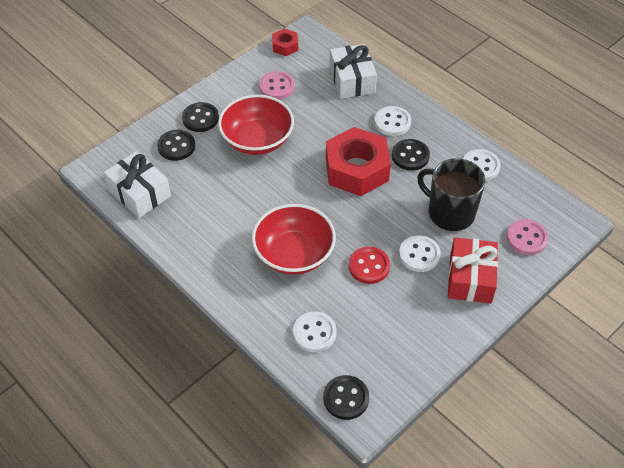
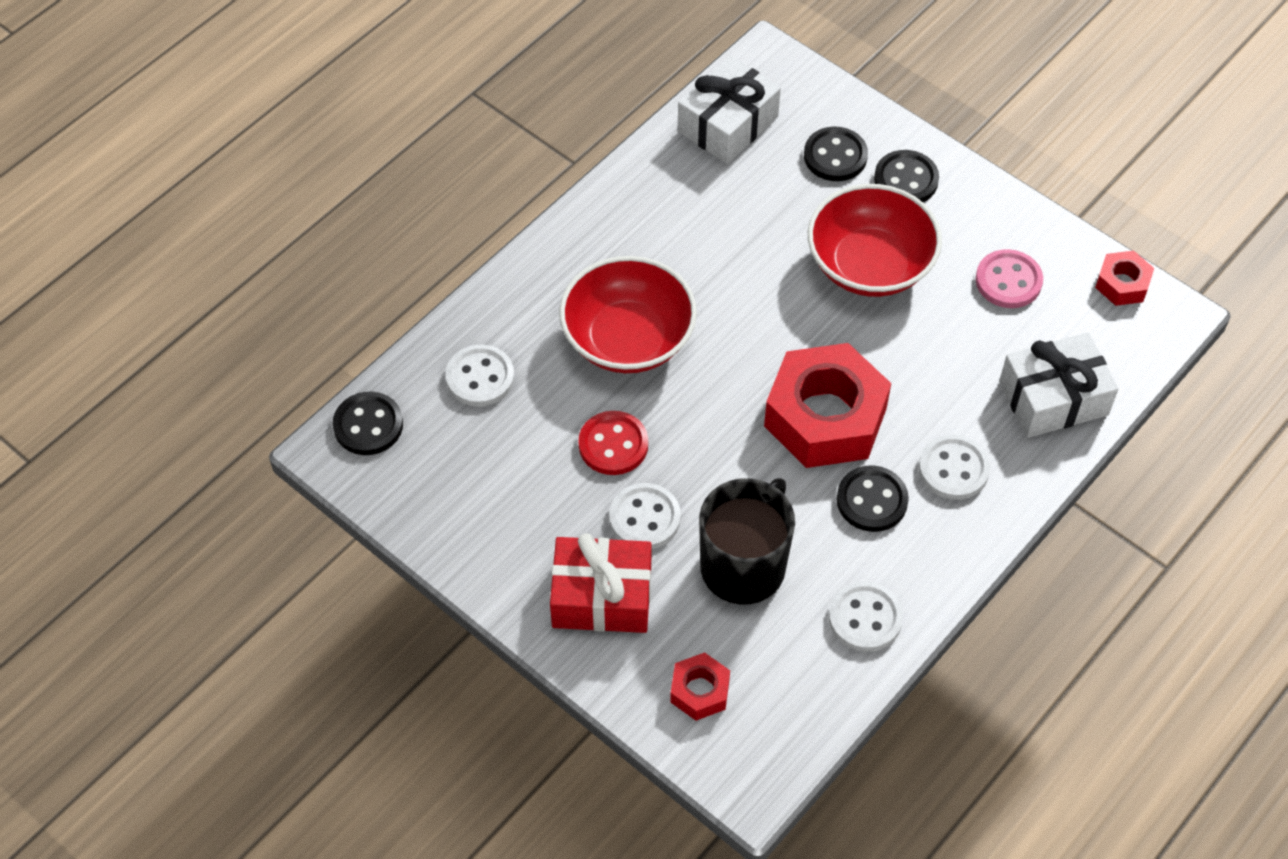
camera: 85 degrees right, 5 degrees up
(526, 238) = (700, 691): pink button -> red nut

